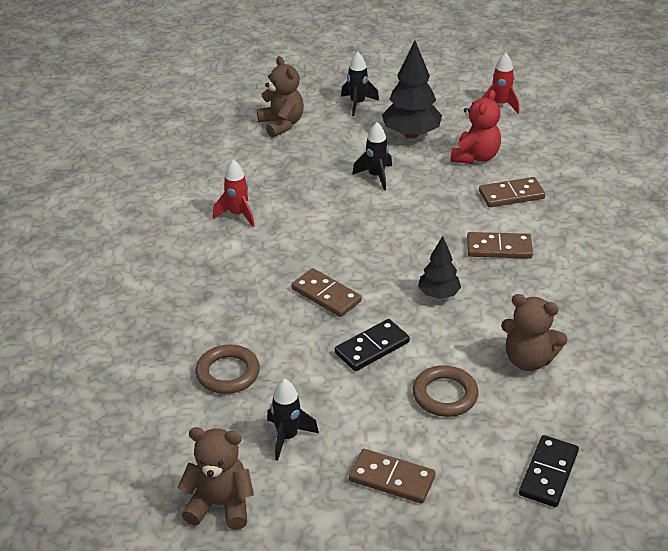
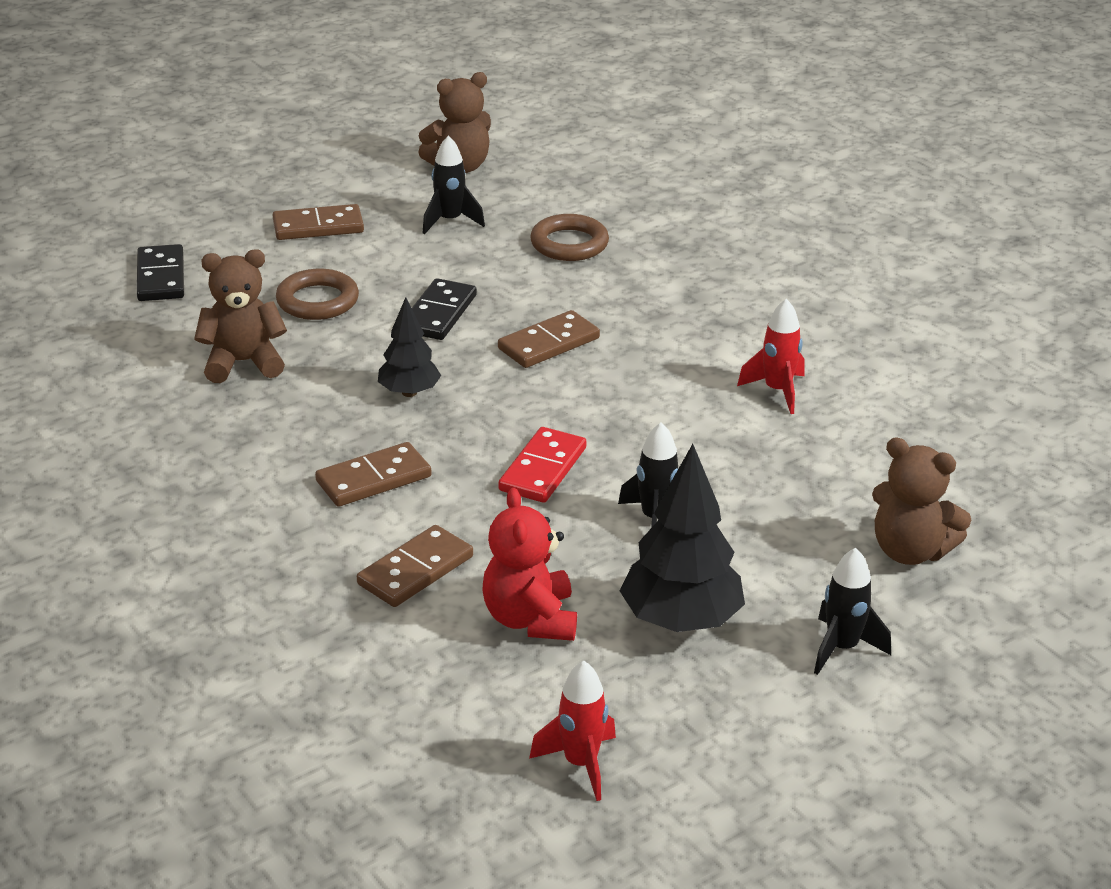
camera: 145 degrees right, 5 degrees down
(326, 295) = (548, 343): brown domino -> brown domino turned 45 degrees counterclockwise
(405, 220) = (542, 469): none -> red domino

